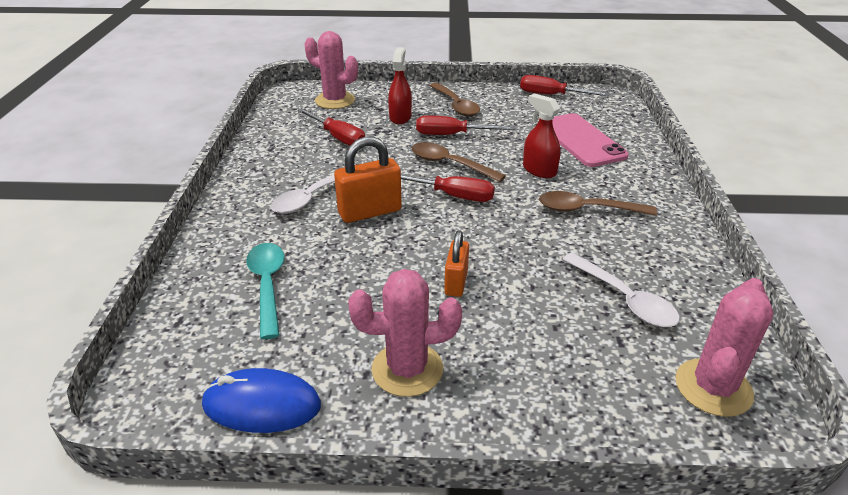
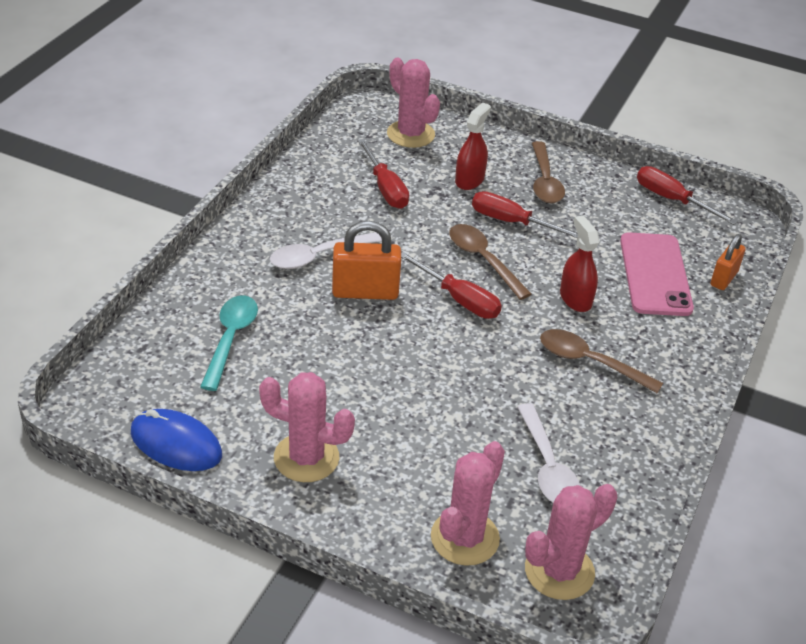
camera: 20 degrees right, 5 degrees up
(456, 282) = (400, 395): orange padlock -> orange padlock (723, 278)
(608, 390) = (464, 538): none -> pink cactus

